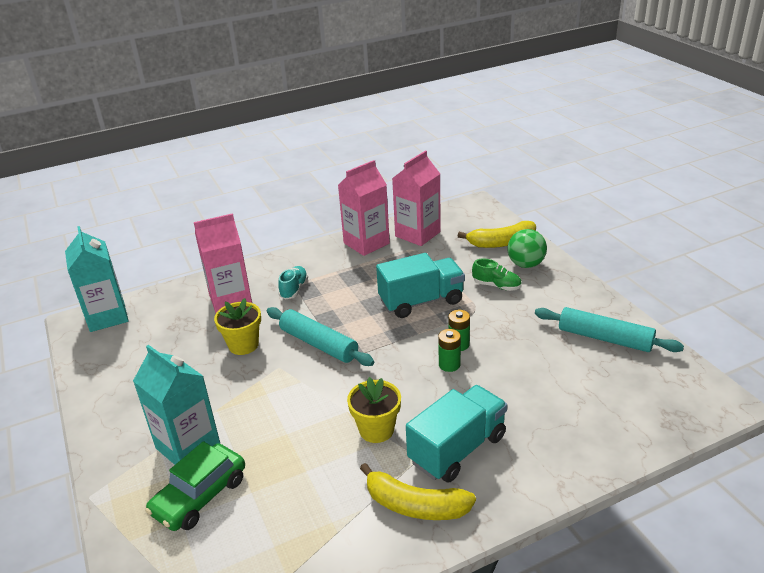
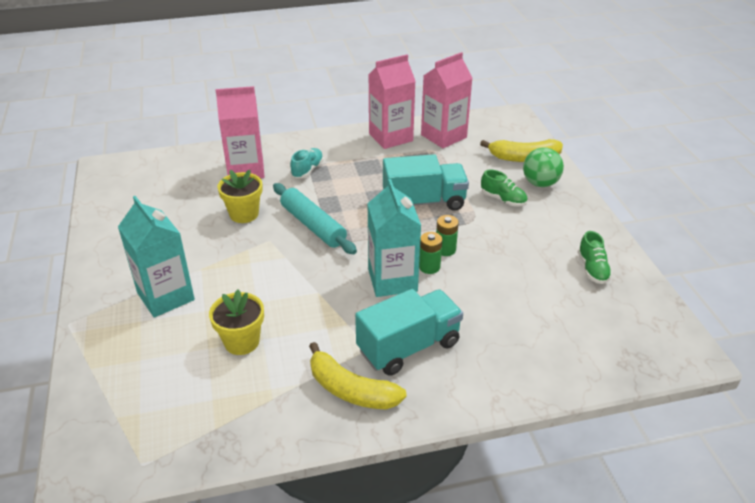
camera: 10 degrees right, 5 degrees up
(107, 317) = (131, 167): turquoise carton -> turquoise carton (392, 280)
(200, 496) = (162, 342): green car -> none
(376, 430) = (339, 314): yellow flower pot -> yellow flower pot (241, 342)
(605, 338) = (592, 269): turquoise rolling pin -> green shoe

